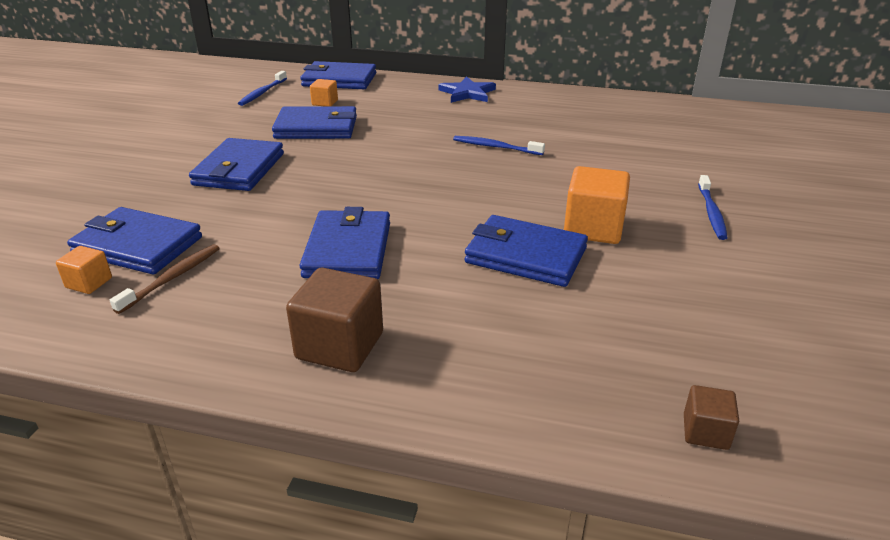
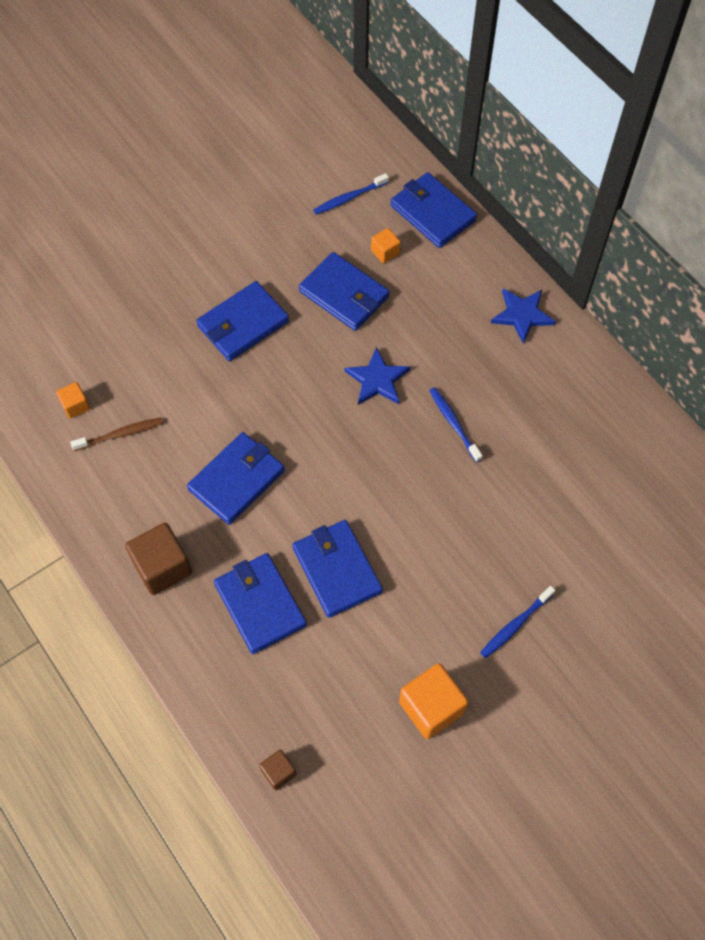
camera: 40 degrees right, 30 degrees up
(138, 245) = (122, 382): blue wallet -> blue wallet (260, 604)
(403, 151) = (377, 380): none -> blue star
(593, 228) = (411, 577): orange cube -> orange cube (431, 707)

